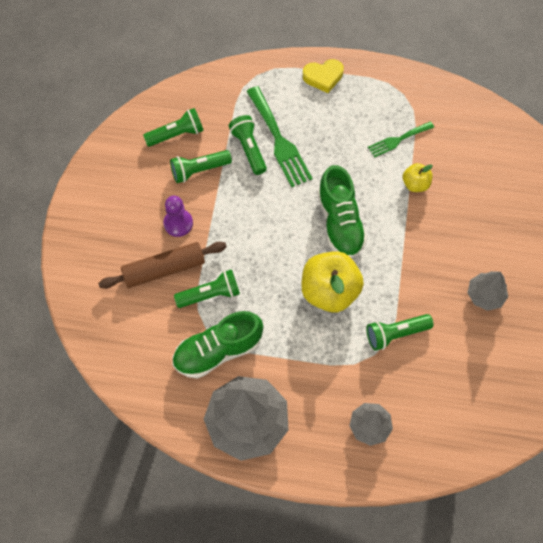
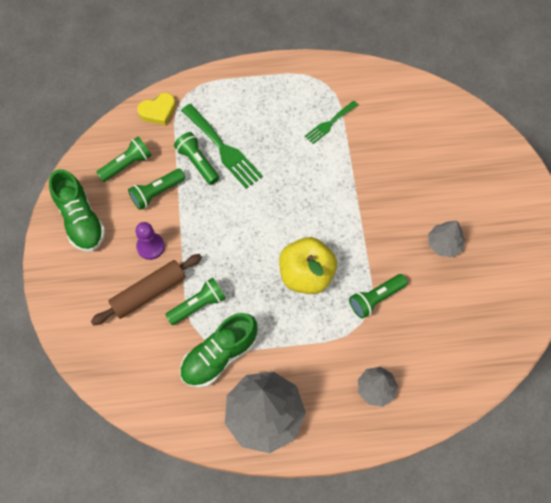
camera: 15 degrees left, 0 degrees up
(323, 77) = (247, 82): yellow heart -> yellow heart (158, 111)
(340, 222) = (298, 210): green shoe -> green shoe (81, 220)
(415, 184) = (355, 159): yellow apple -> none

